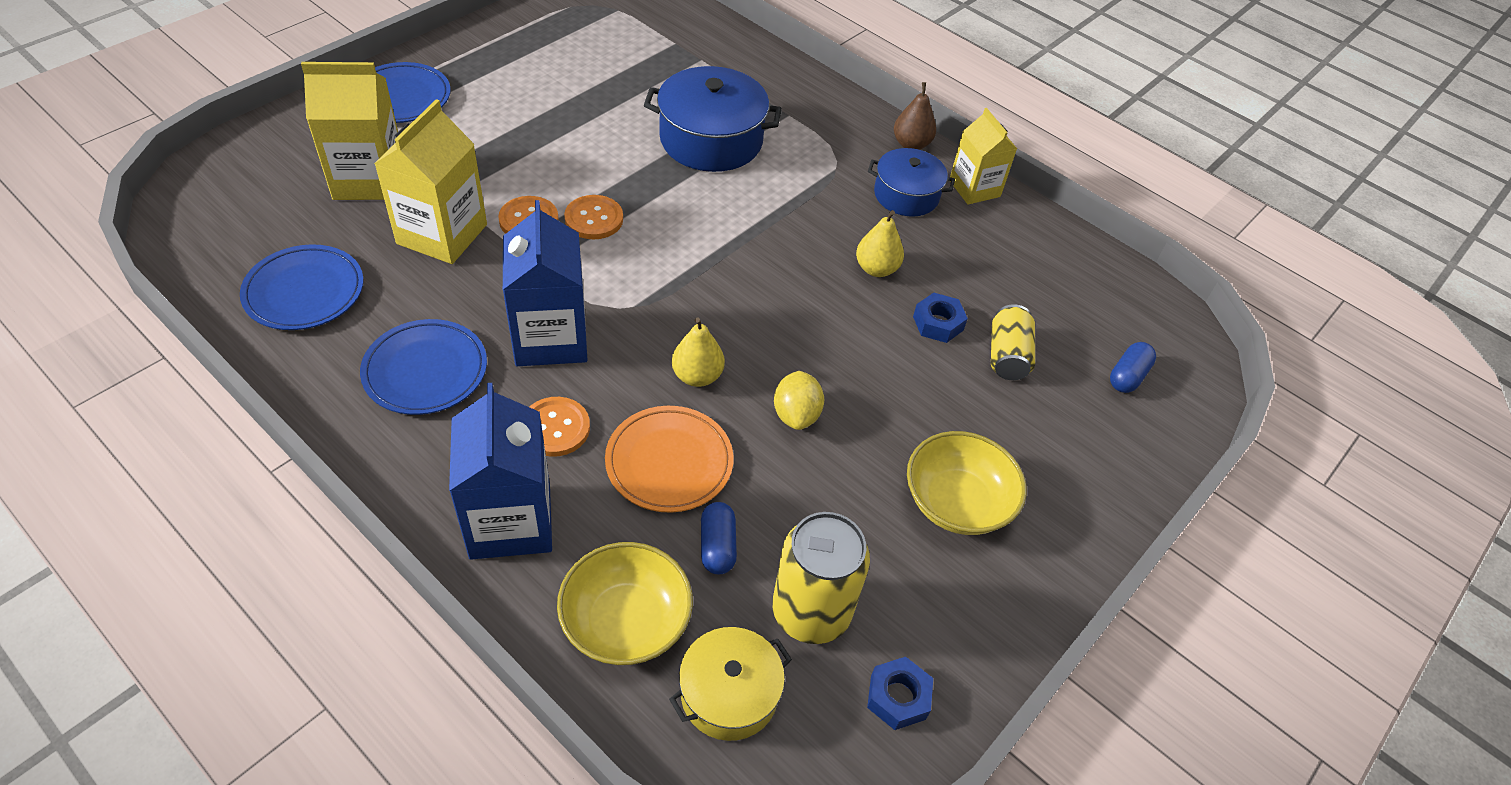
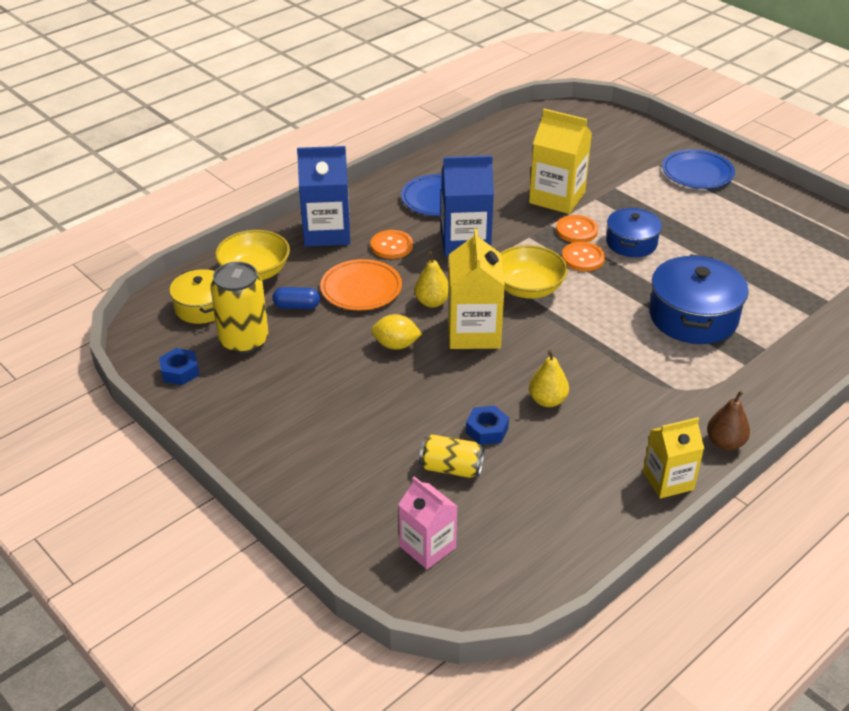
camera: 100 degrees right, 10 degrees down
(304, 292) = (500, 155): blue plate -> none
(369, 179) = (605, 168): yellow carton -> yellow carton (473, 332)
(906, 195) = (647, 430): blue pot -> blue pot (631, 243)
(957, 502) = (312, 417): yellow bowl -> yellow bowl (528, 288)
(1127, 376) = (427, 547): blue capsule -> pink carton

